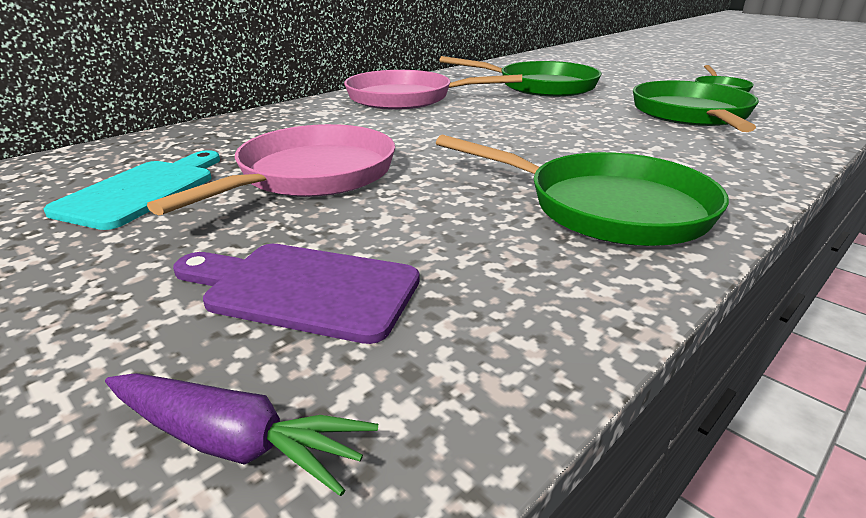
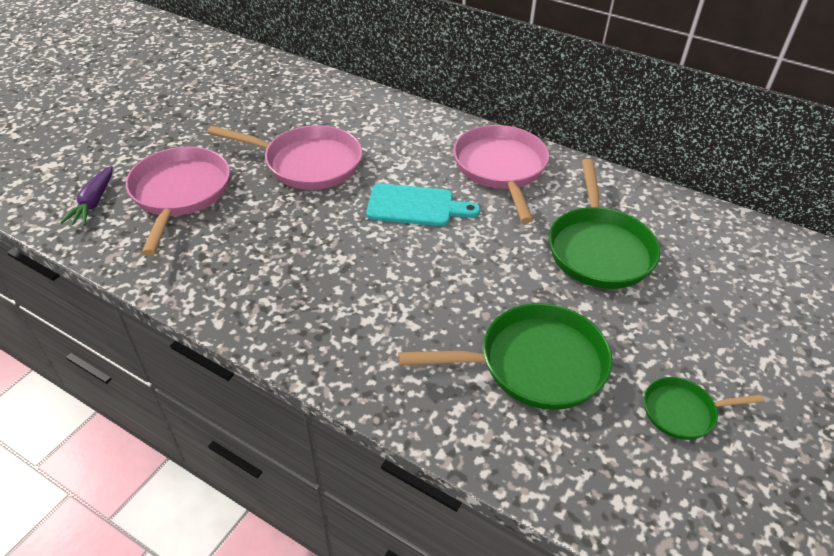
camera: 75 degrees right, 15 degrees up
(142, 191) = (274, 116): turquoise cutting board -> turquoise cutting board (415, 206)
(303, 289) = (180, 193): purple cutting board -> pink pan
(607, 207) = (279, 289): green pan -> none

